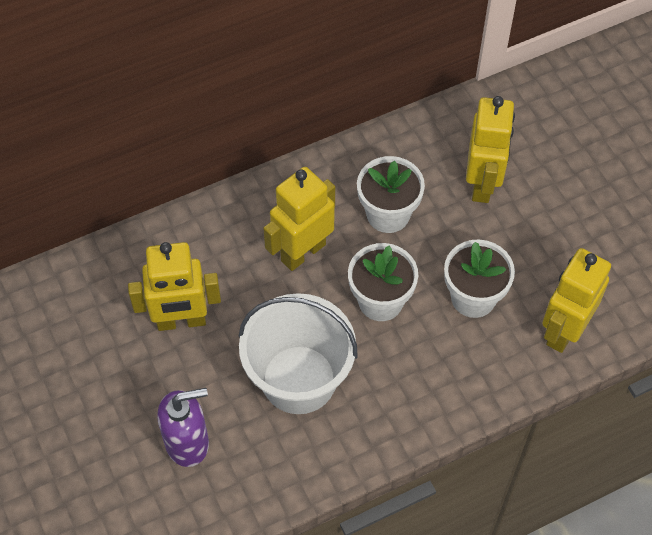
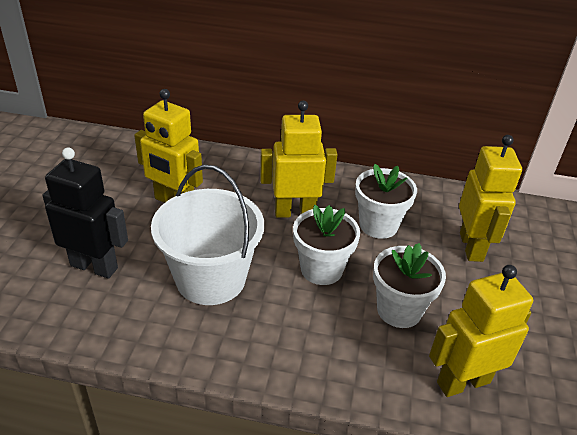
camera: 35 degrees right, 20 degrees down
(188, 443) = (94, 266): purple soap dispenser -> black robot
(482, 183) = (471, 247): yellow robot -> yellow robot turned 45 degrees counterclockwise

